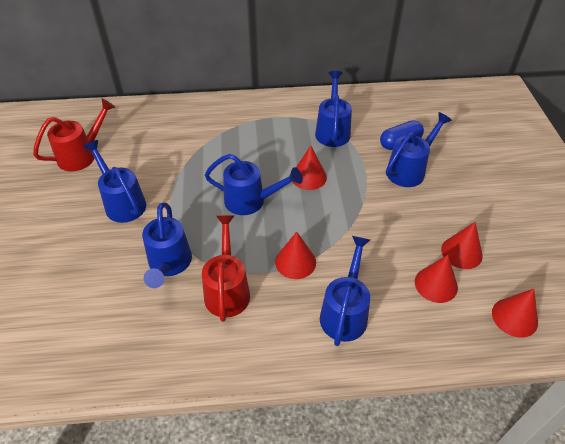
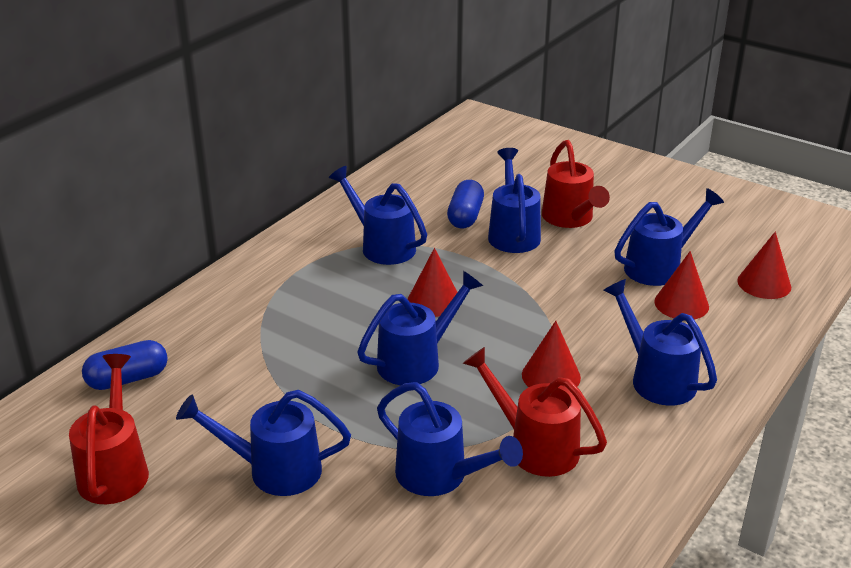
camera: 50 degrees left, 15 degrees down
(142, 120) = (127, 379): none -> blue capsule
(457, 184) = (570, 219): none -> red watering can
(461, 252) = (659, 267): red cone -> blue watering can

